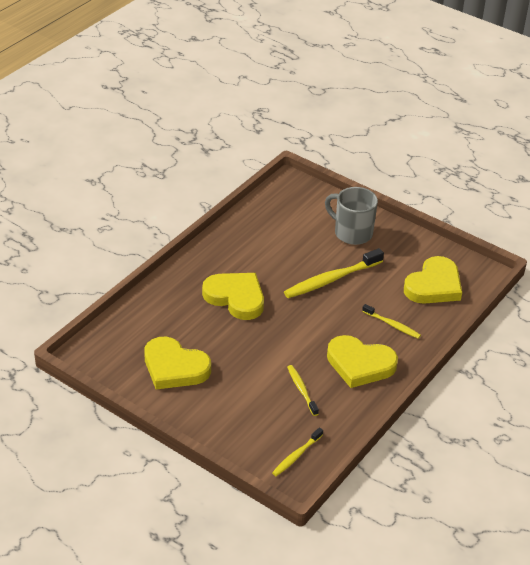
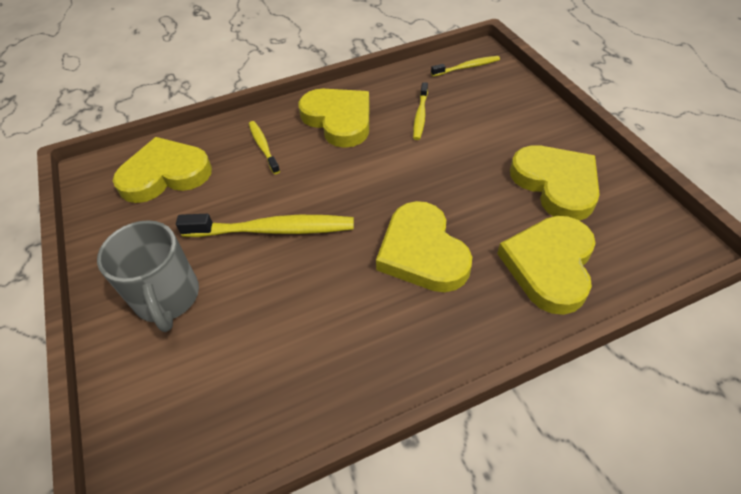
camera: 145 degrees left, 10 degrees up
(160, 315) = (549, 265): none -> yellow heart

